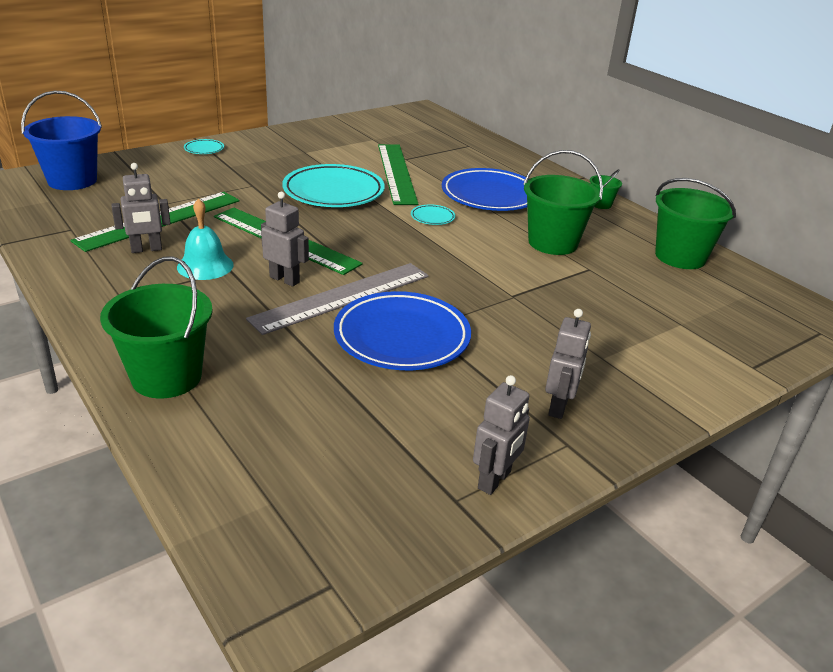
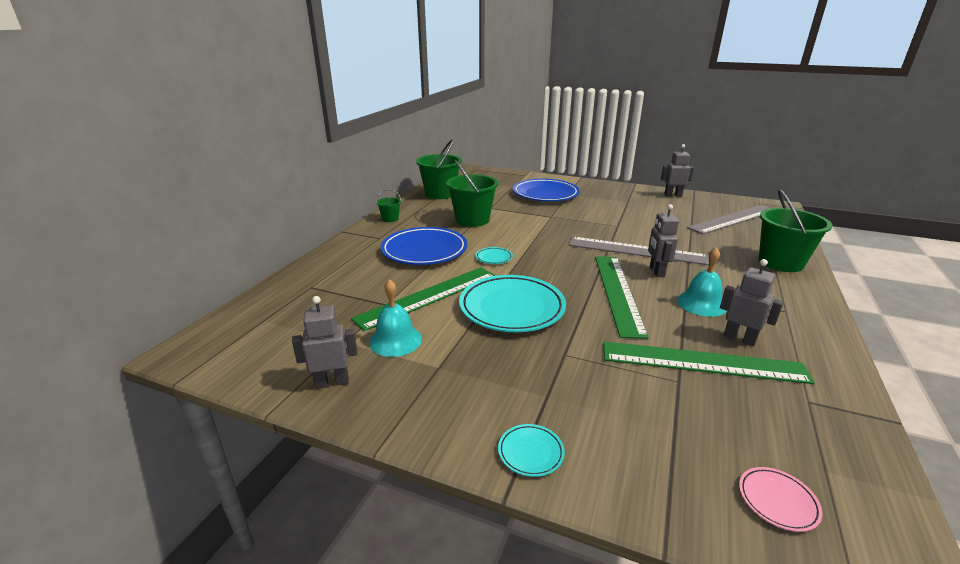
camera: 120 degrees left, 5 degrees down
(72, 180) = (777, 501): blue bucket -> pink plate
(314, 460) = (733, 219): none -> grey ruler
(353, 150) = (395, 340): none -> turquoise bell
(402, 337) = (635, 228): blue plate -> blue plate (545, 194)
(559, 407) = (615, 194): grey robot -> grey robot (332, 382)

